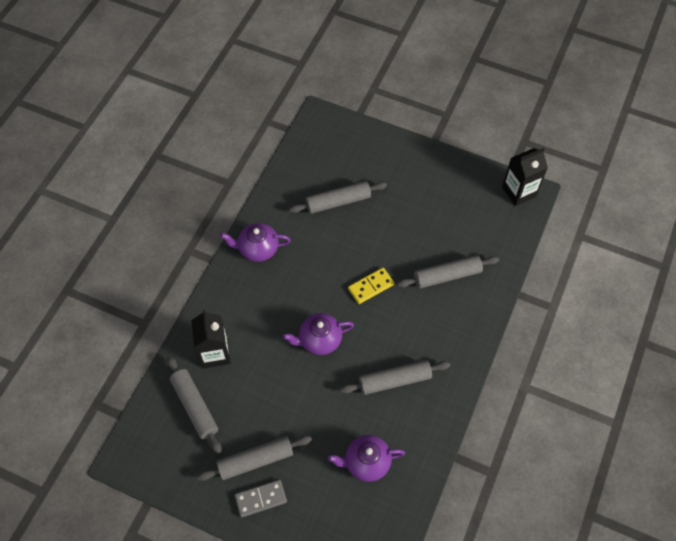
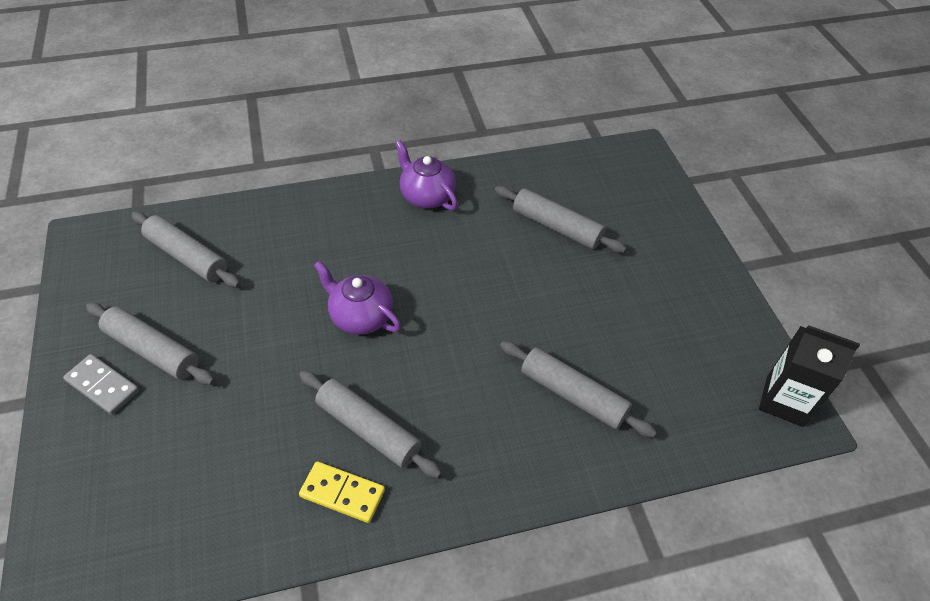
camera: 50 degrees right, 10 degrees down
(194, 406) = (187, 257): grey rolling pin -> grey rolling pin turned 75 degrees counterclockwise
(215, 353) = (266, 236): black carton -> none
(366, 462) = (224, 470): purple teapot -> none
(371, 287) = (478, 323): yellow domino -> yellow domino (342, 493)

